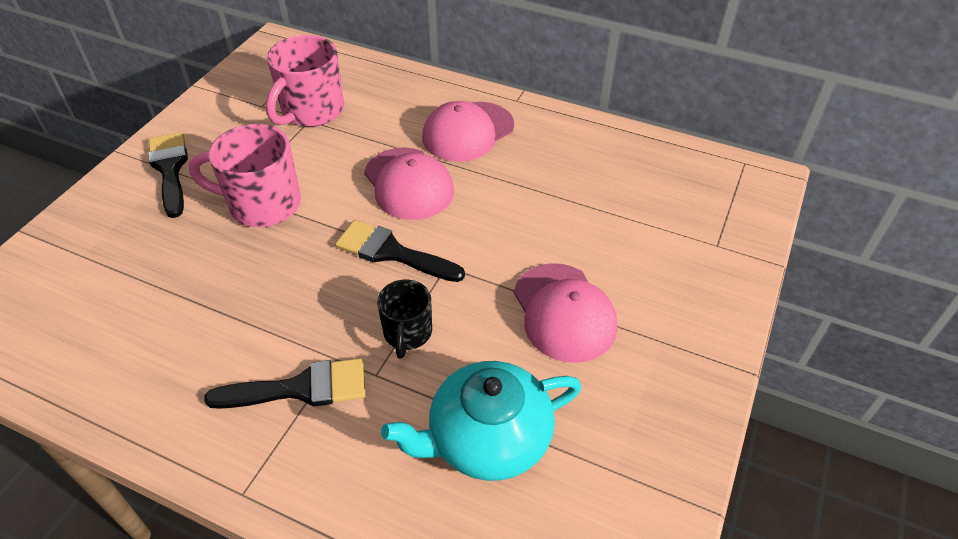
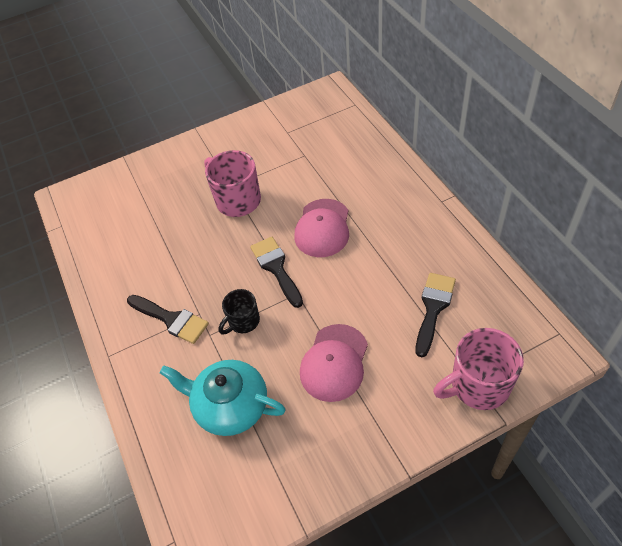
camera: 45 degrees right, 5 degrees up
(170, 169) = (211, 153): black brush -> black brush (433, 308)
(311, 111) = (311, 149): pink mug -> pink mug (478, 385)
(468, 132) = (389, 210): pink cap -> none

